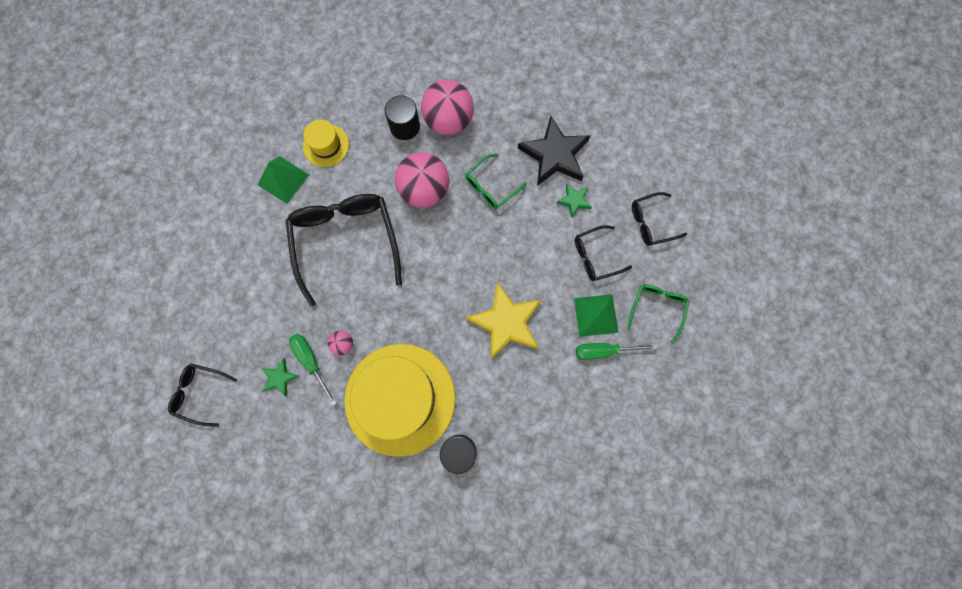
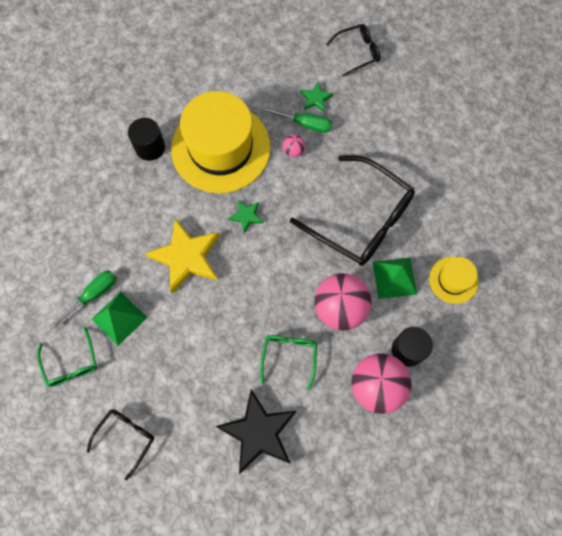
camera: 140 degrees right, 5 degrees down
(283, 179) = (456, 226): green pyramid -> green pyramid (394, 278)
(574, 200) = (208, 402): green star -> green star (246, 216)
(595, 256) = (153, 367): black glasses -> none

